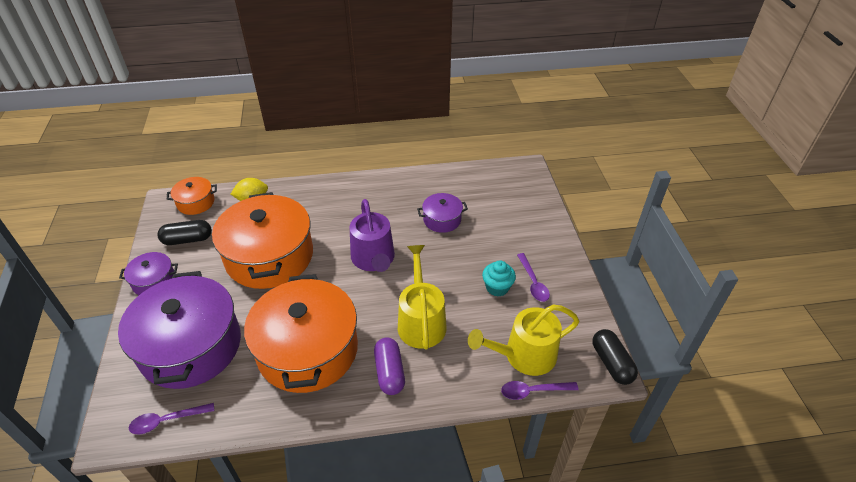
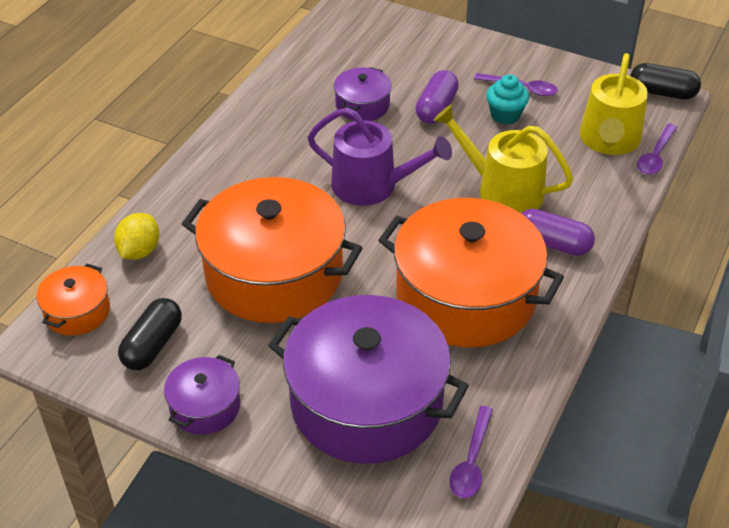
camera: 55 degrees left, 0 degrees up
(471, 252) = (436, 108): none -> purple capsule

